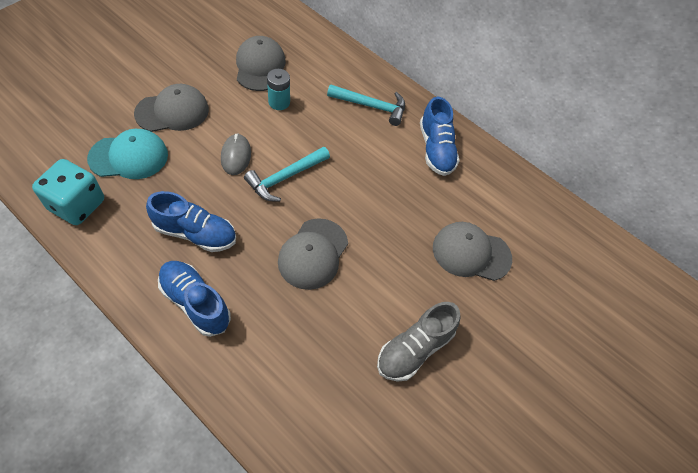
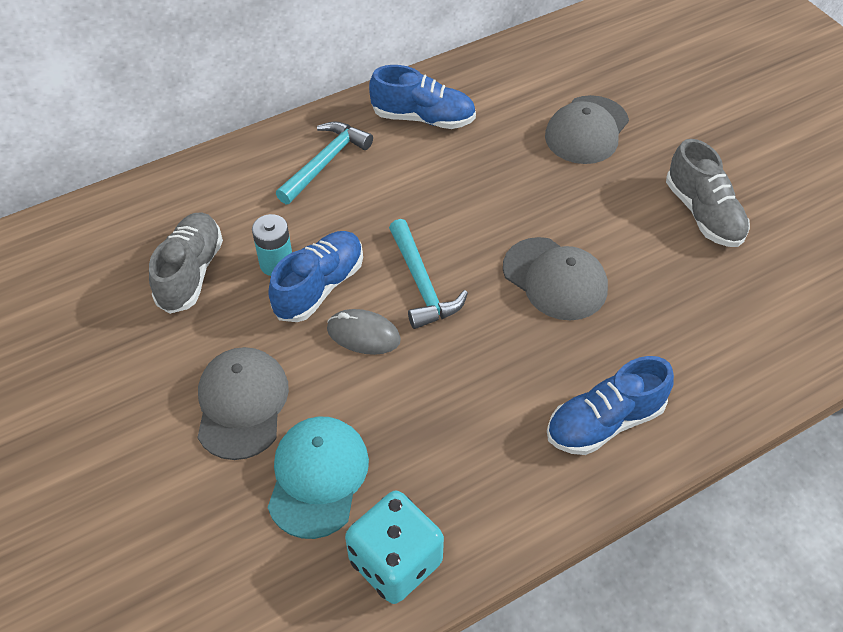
camera: 65 degrees left, 5 degrees down
(195, 233) = (490, 406): blue shoe -> blue shoe (319, 287)
(260, 66) = (190, 273): grey cap -> grey shoe

